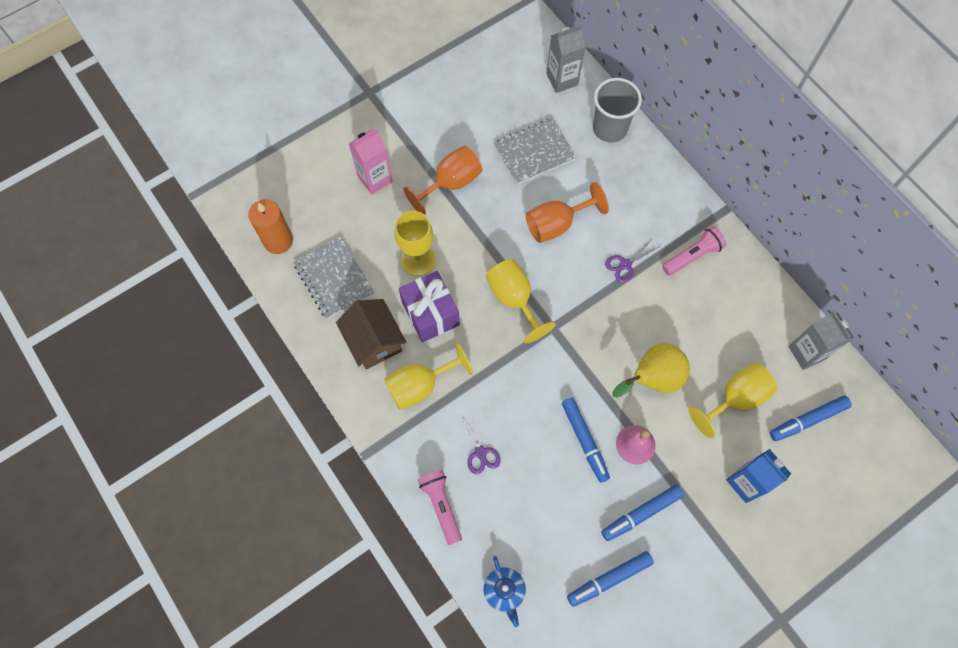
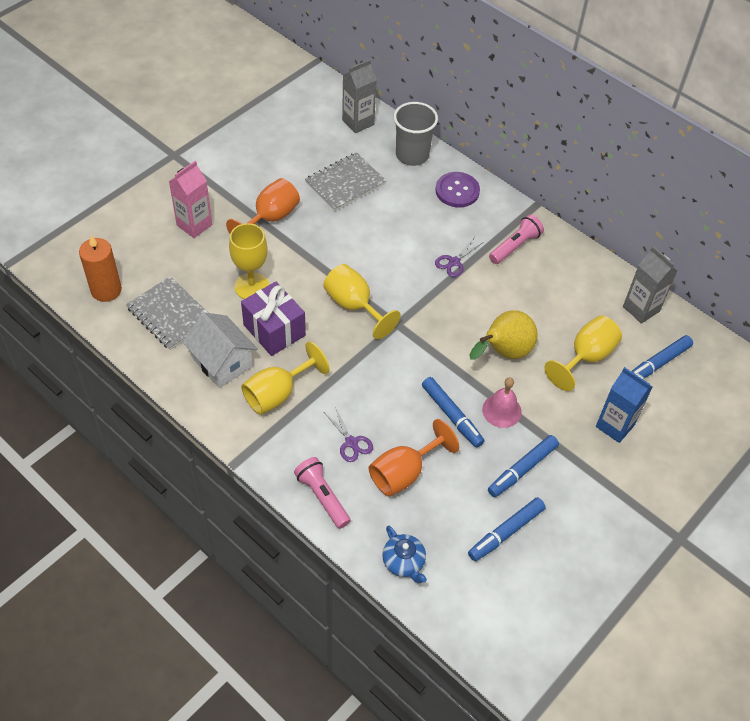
camera: 15 degrees left, 15 degrees down
(374, 341) = (222, 362): brown house -> white house
(556, 224) = (381, 238): orange goblet -> orange goblet (404, 473)
(647, 179) = (457, 191): none -> purple button

